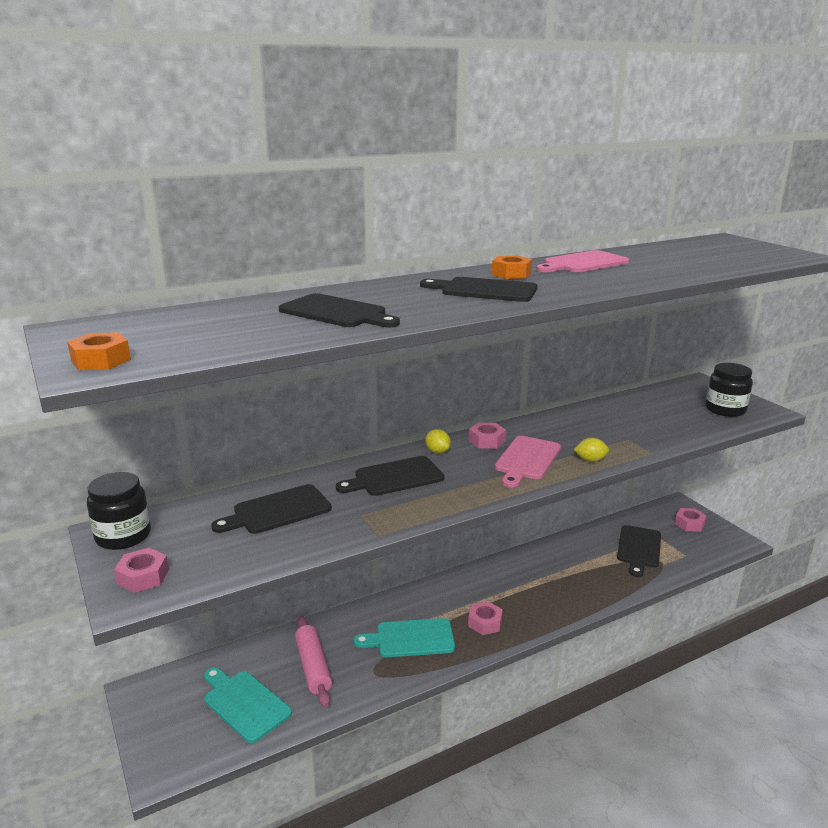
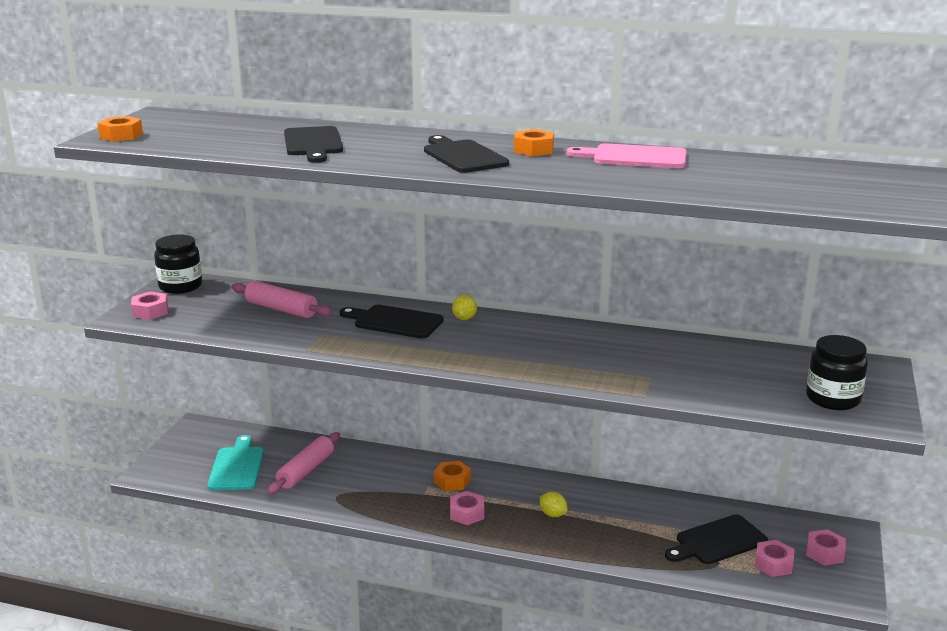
camera: 45 degrees right, 0 degrees up
(277, 511) = (281, 309): black cutting board -> pink rolling pin
(411, 638) = (395, 491): turquoise cutting board -> none
(436, 604) = (452, 481): none -> orange nut
(487, 441) = (521, 327): pink nut -> pink nut (773, 564)
(526, 460) = (519, 353): pink cutting board -> none
(590, 460) = (572, 376): yellow lemon -> yellow lemon (553, 514)

